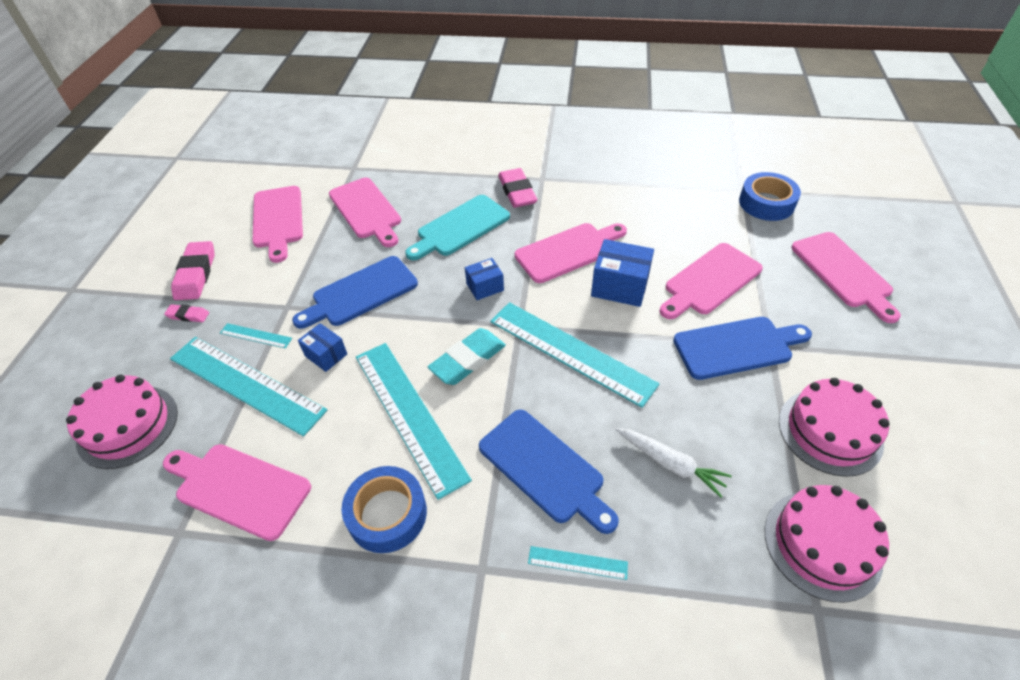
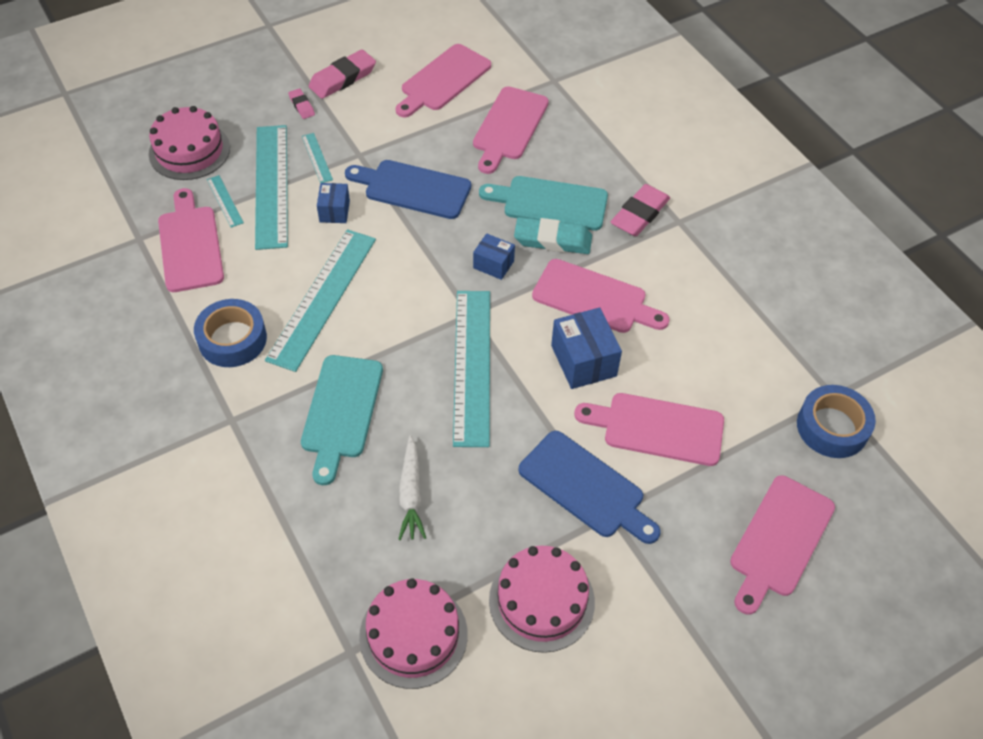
camera: 50 degrees right, 5 degrees up
(468, 360) = (404, 301): turquoise eraser -> turquoise eraser (552, 240)
(545, 468) = (341, 411): blue cutting board -> turquoise cutting board
(577, 563) = (277, 475): turquoise ruler -> turquoise ruler (224, 201)

